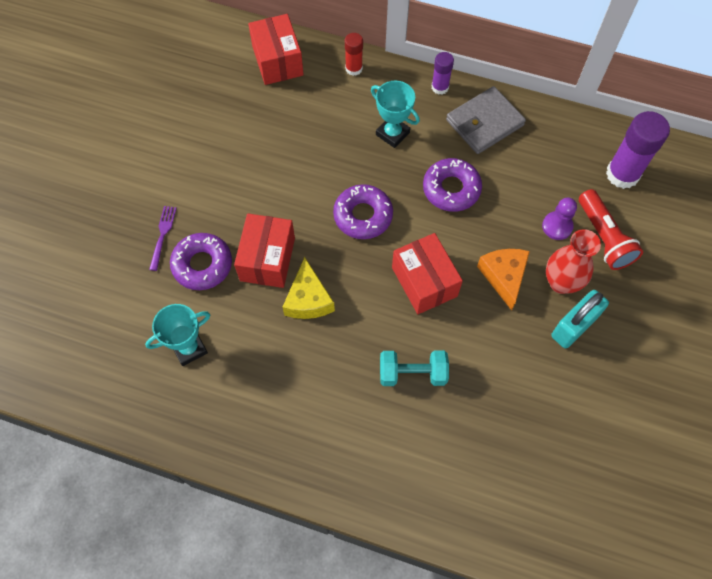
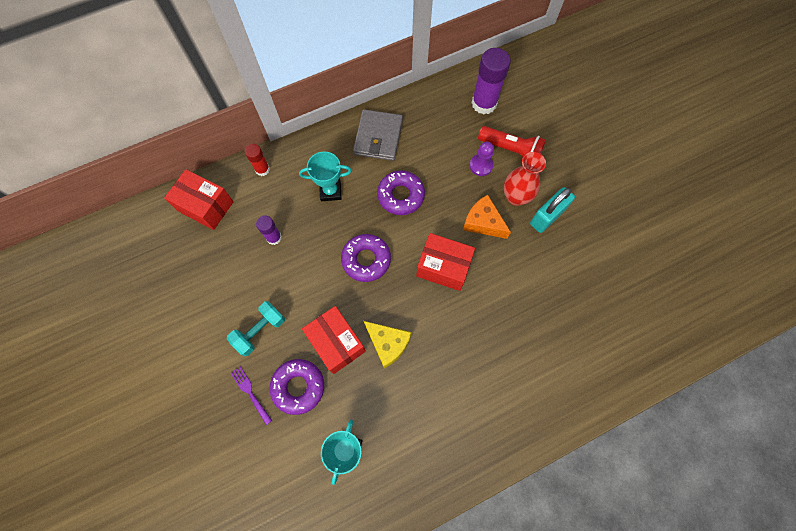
camera: 45 degrees left, 5 degrees up
(412, 373) = (493, 329): turquoise dumbbell -> turquoise dumbbell (260, 331)
(440, 87) = (329, 137): purple glue stick -> purple glue stick (274, 237)
(574, 326) = (547, 216): turquoise padlock -> turquoise padlock turned 45 degrees clockwise

